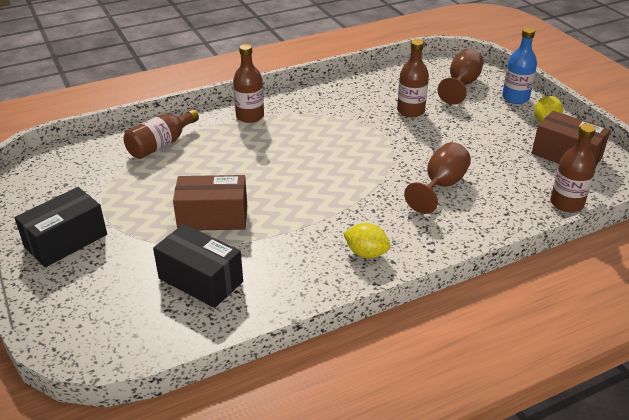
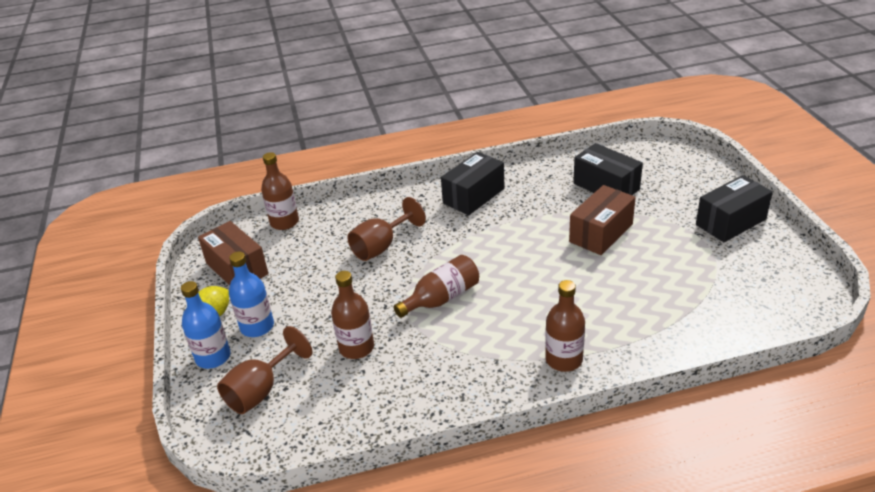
camera: 165 degrees left, 0 degrees up
(161, 145) = (672, 322): brown bottle -> brown bottle (441, 298)
(213, 217) = (601, 233): brown box -> brown box turned 60 degrees counterclockwise
(366, 253) = (473, 196): yellow lemon -> black box
(501, 117) = (257, 326): none -> blue bottle

